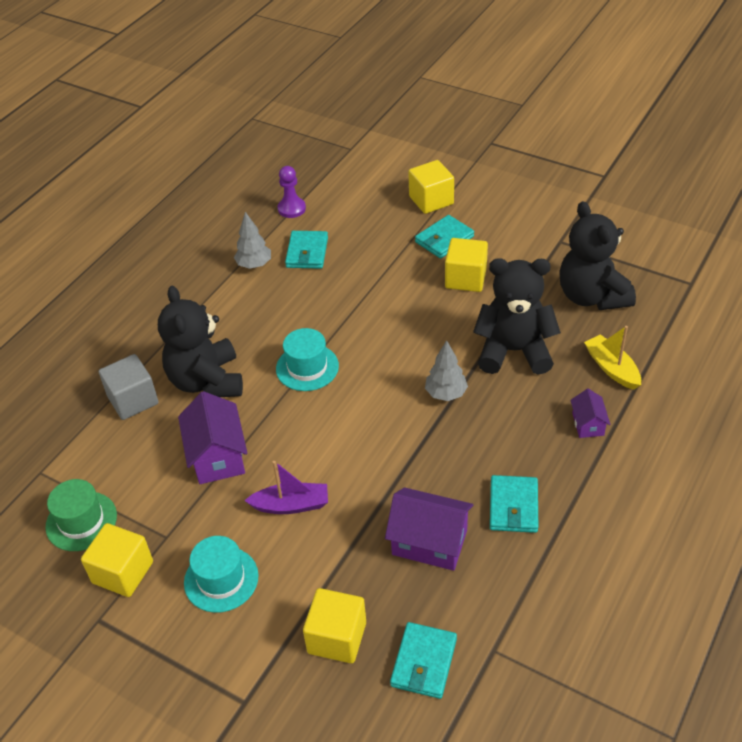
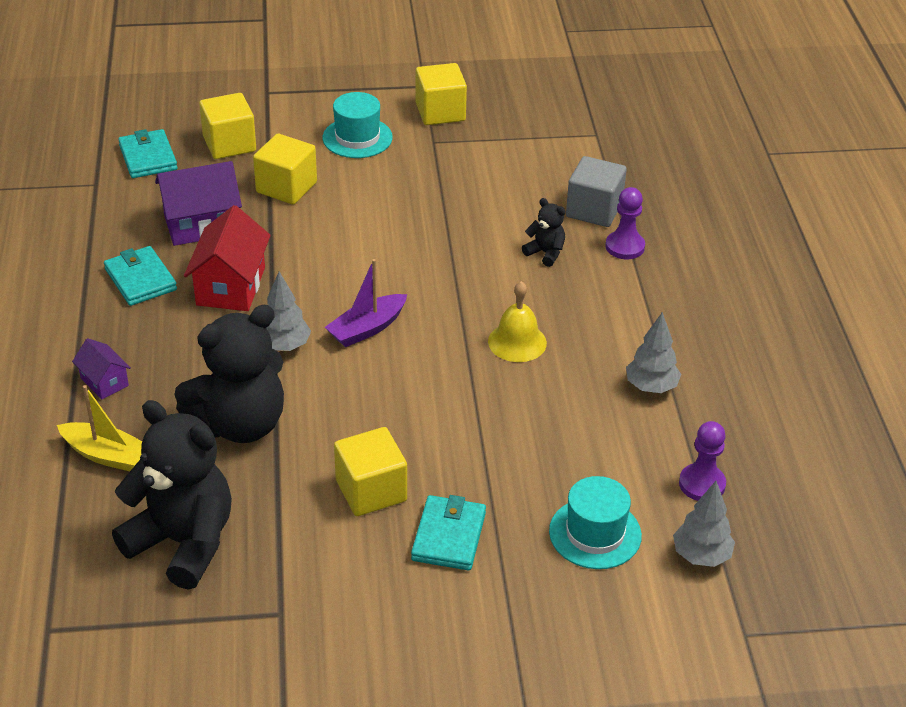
camera: 140 degrees right, 5 degrees down
(81, 521) = (515, 123): green hat -> none
(152, 360) = (625, 247): none -> purple pawn
(206, 381) = (545, 253): black teddy bear -> black teddy bear, size x0.44
(217, 456) = (458, 204): purple house -> none
(291, 505) = (351, 200): purple boat -> purple boat (367, 328)
(297, 326) = (517, 342): none -> yellow bell
(307, 252) = (607, 432): turquoise wallet -> none
(307, 367) = (458, 307): turquoise hat -> turquoise hat (595, 533)
(331, 182) = (701, 556): none -> grey tree
(431, 200) = (526, 595): yellow cube -> yellow cube (286, 187)
(448, 464) = (230, 286): none -> red house

